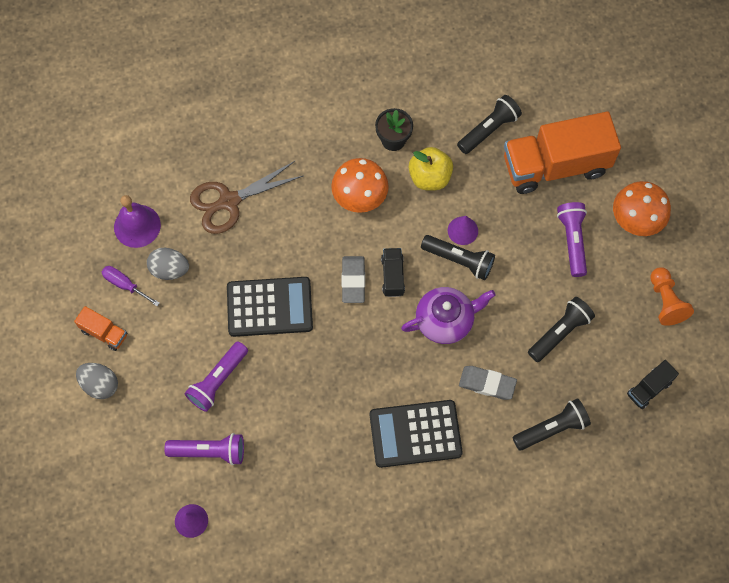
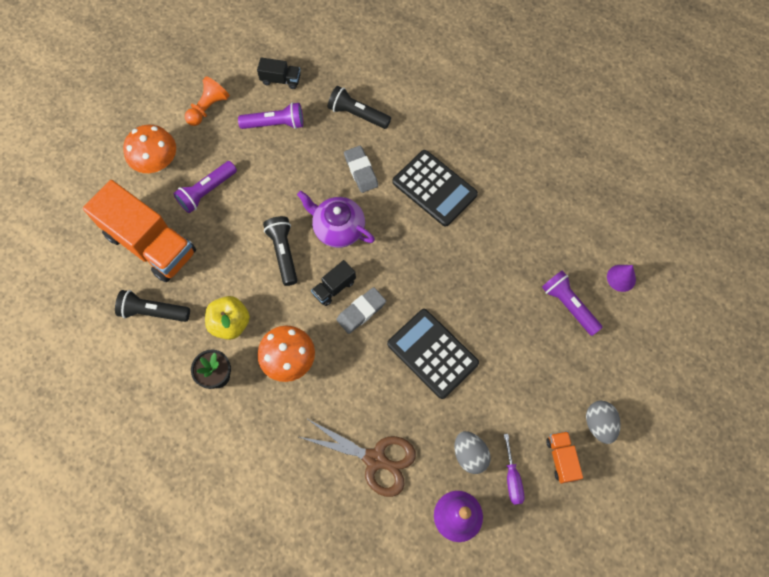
camera: 130 degrees left, 0 degrees up
(218, 380) = (517, 342): purple flashlight -> purple flashlight (275, 124)
(462, 230) = (257, 268): purple cone -> none
(559, 333) = (285, 153): black flashlight -> none

